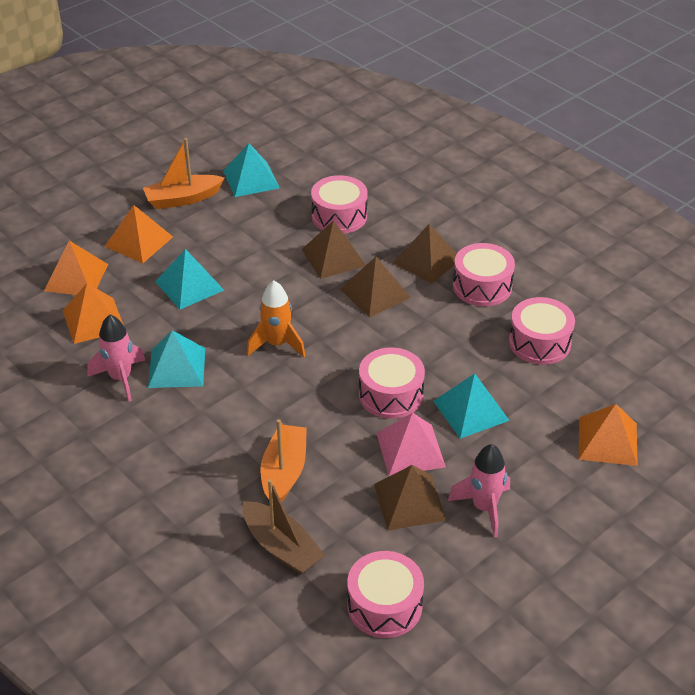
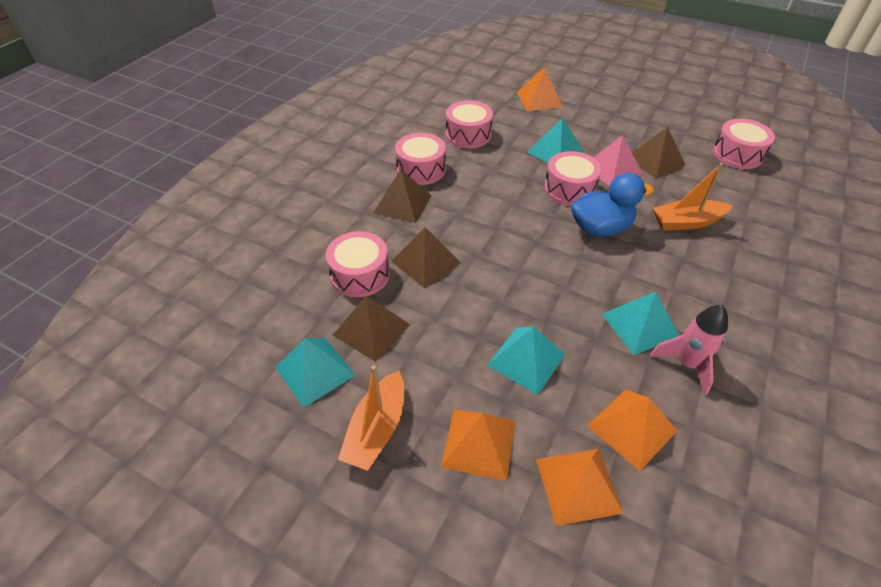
camera: 110 degrees left, 5 degrees up
(183, 199) = (377, 429): orange boat -> orange boat turned 60 degrees clockwise
(277, 344) = (562, 266): orange rocket -> none
(281, 547) = (745, 205): brown boat -> none
(313, 394) = (600, 228): none -> blue duck
(375, 293) = (461, 223): brown pyramid -> brown pyramid (371, 329)
(484, 508) = (631, 133): pink rocket -> none

